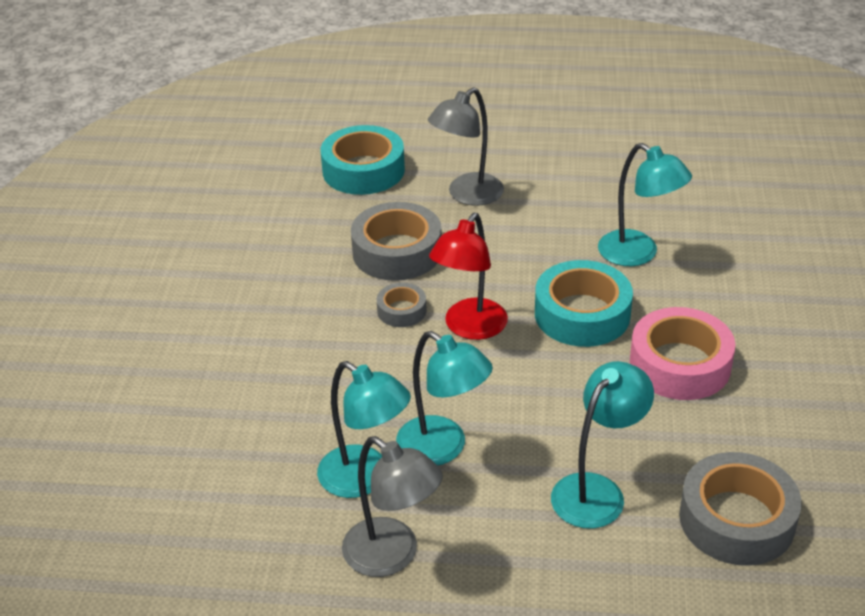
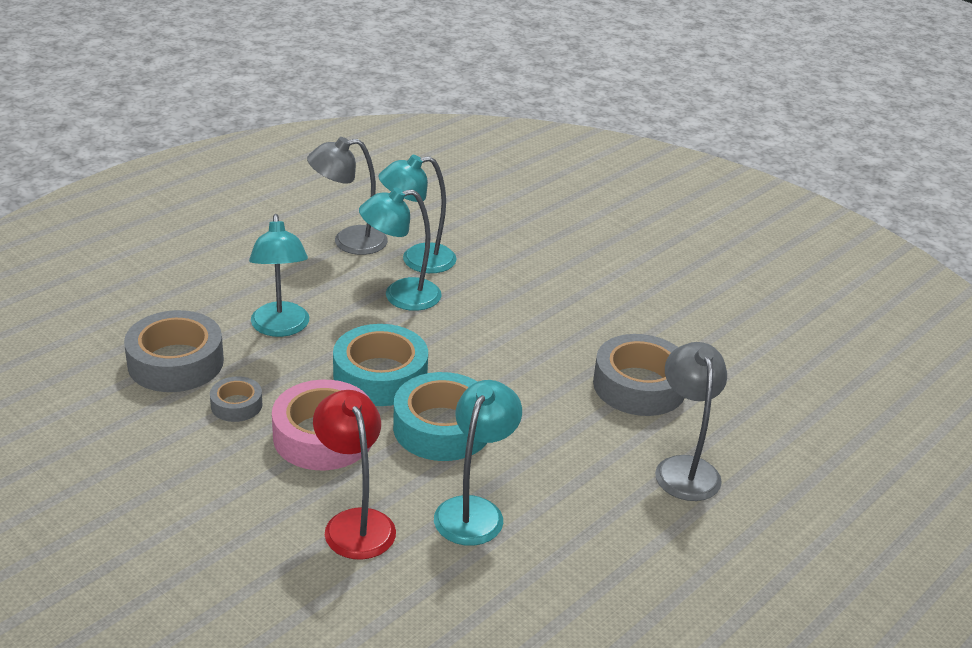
camera: 125 degrees right, 5 degrees down
(363, 170) = (793, 432): turquoise tape -> turquoise tape (380, 376)
(401, 311) = (559, 350): grey tape -> grey tape (236, 405)
(469, 328) = (499, 368): red lamp -> red lamp (355, 523)
(638, 254) = (474, 510): turquoise lamp -> turquoise lamp turned 120 degrees clockwise

